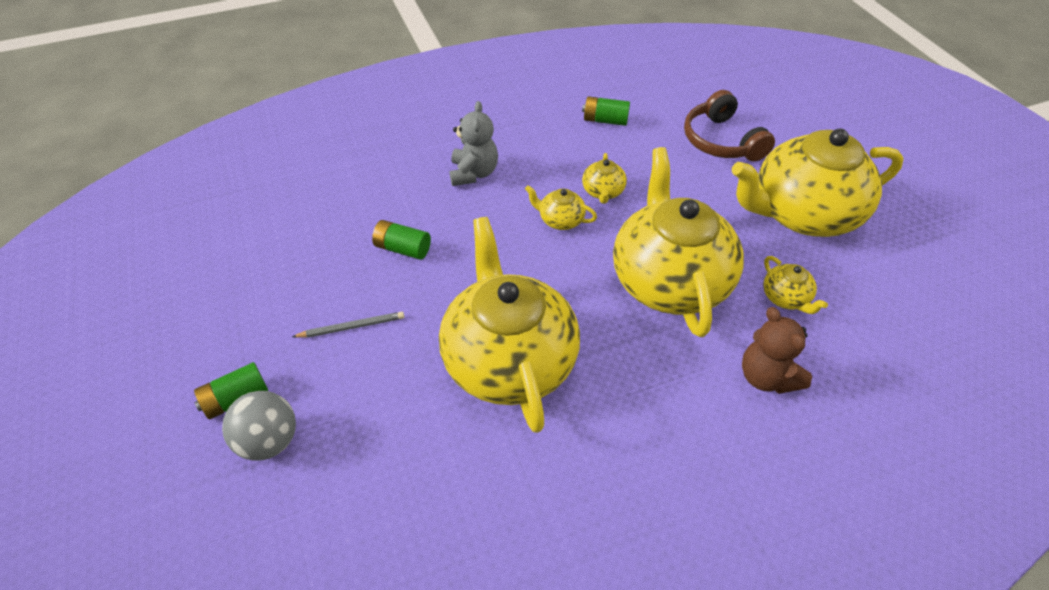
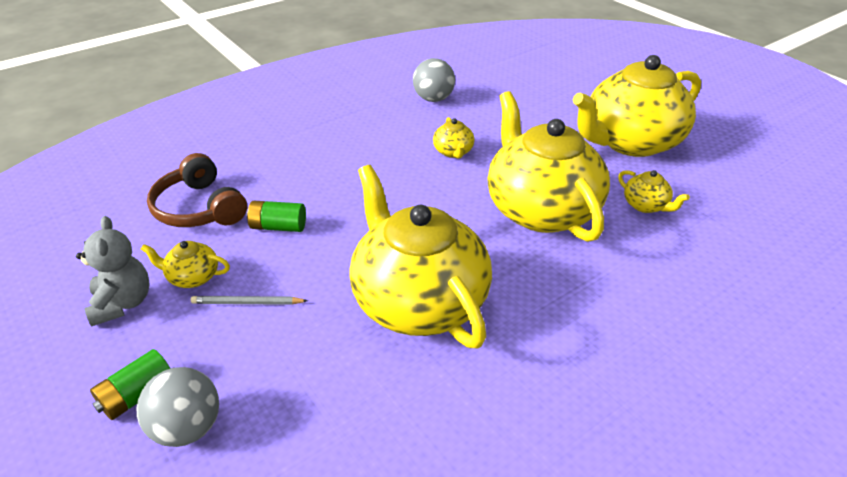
camera: 15 degrees left, 10 degrees down
(352, 327) = (247, 303): grey pencil -> grey pencil turned 150 degrees counterclockwise
(473, 173) = (327, 155): grey teddy bear -> grey teddy bear (122, 303)
(560, 220) = (423, 179): yellow teapot -> yellow teapot (192, 277)
(605, 120) = (433, 99): green battery -> grey ball
(721, 141) = (540, 100): brown headphones -> brown headphones (199, 208)
(767, 377) = (658, 269): brown teddy bear -> none

